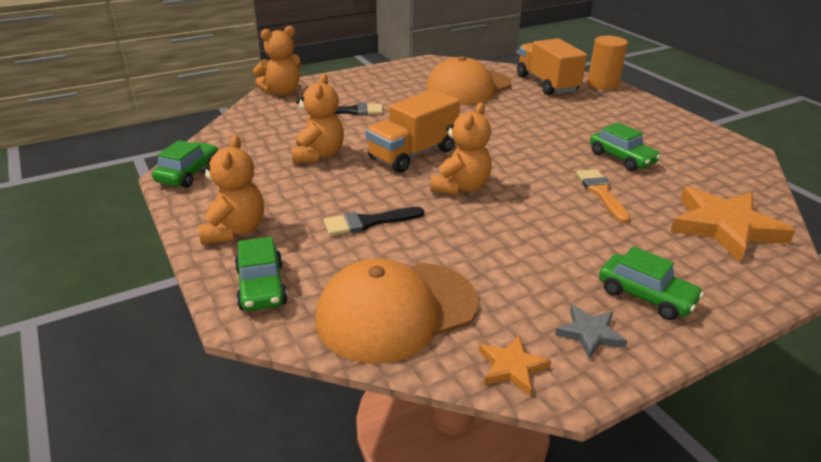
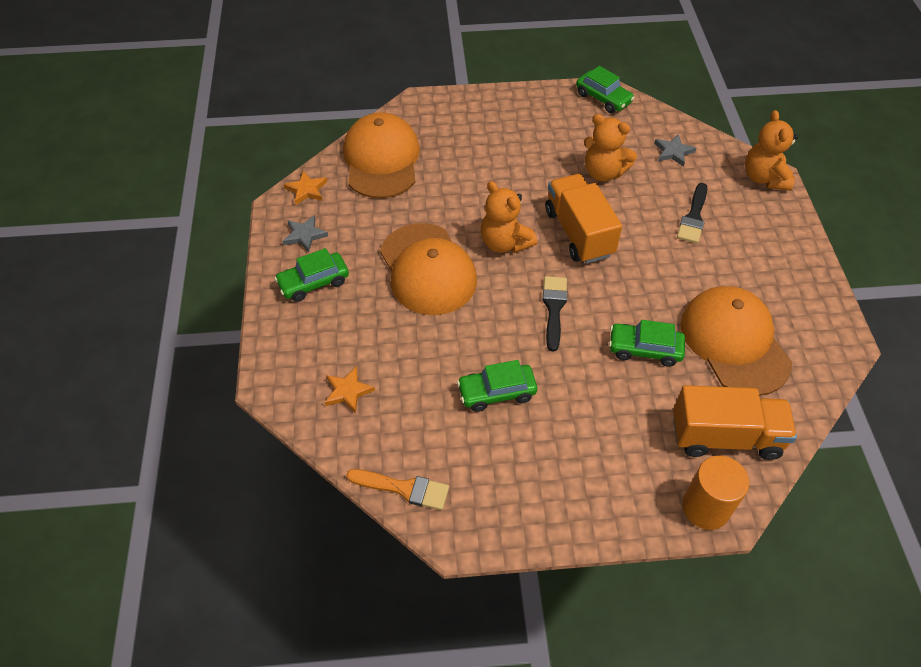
camera: 115 degrees right, 20 degrees up
(235, 230) = (508, 110): orange teddy bear -> none
(261, 286) = (440, 112): green car -> green car (644, 349)
(267, 128) = (673, 152): none -> grey star
(368, 222) = (483, 174): black brush -> black brush (554, 308)
(539, 222) = (427, 269): none -> orange cap
(601, 193) = (445, 335): orange brush -> orange brush (404, 488)
(725, 227) = (348, 391): orange star -> orange star, size x0.49

